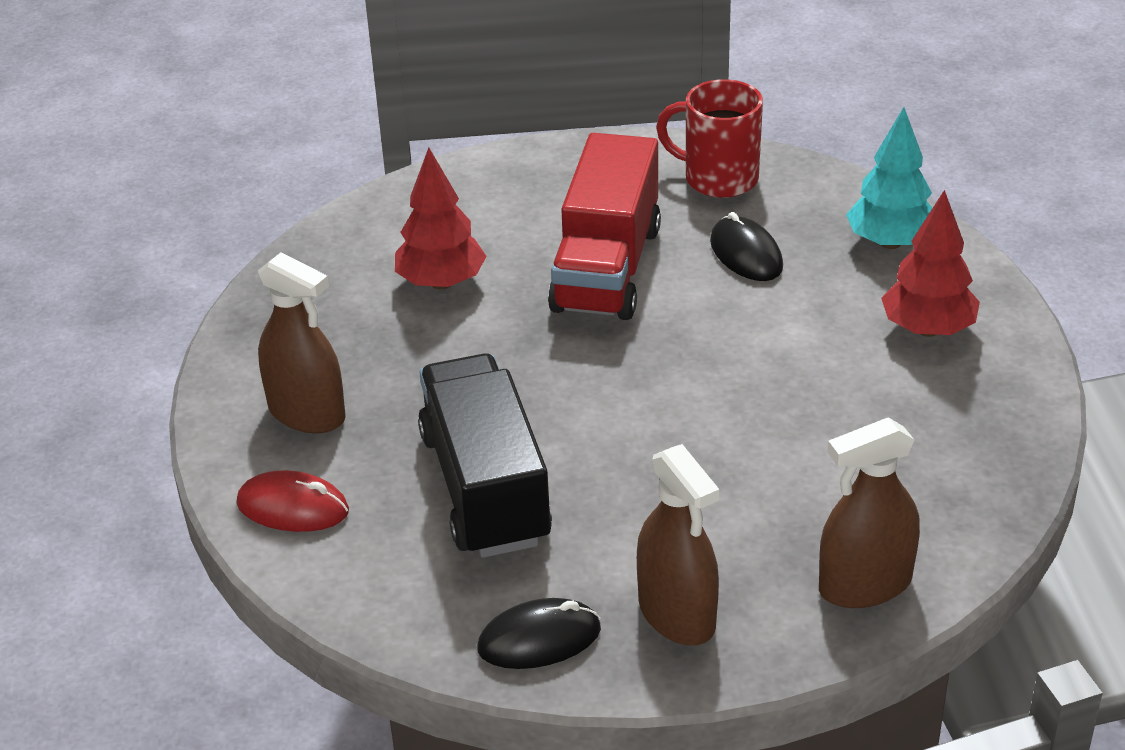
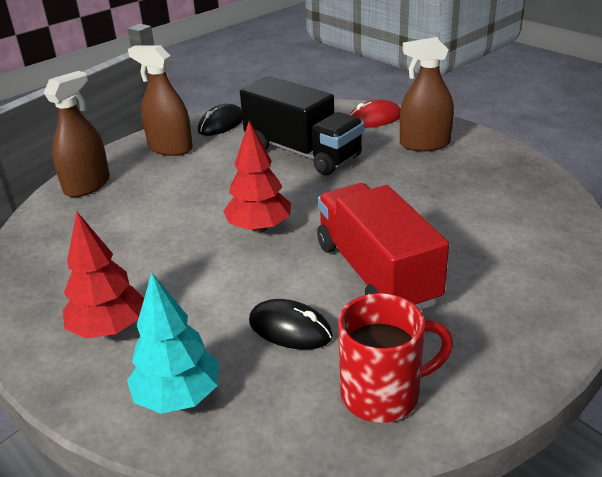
camera: 145 degrees right, 5 degrees down
(441, 283) = (462, 220): red tree -> red tree (259, 228)

